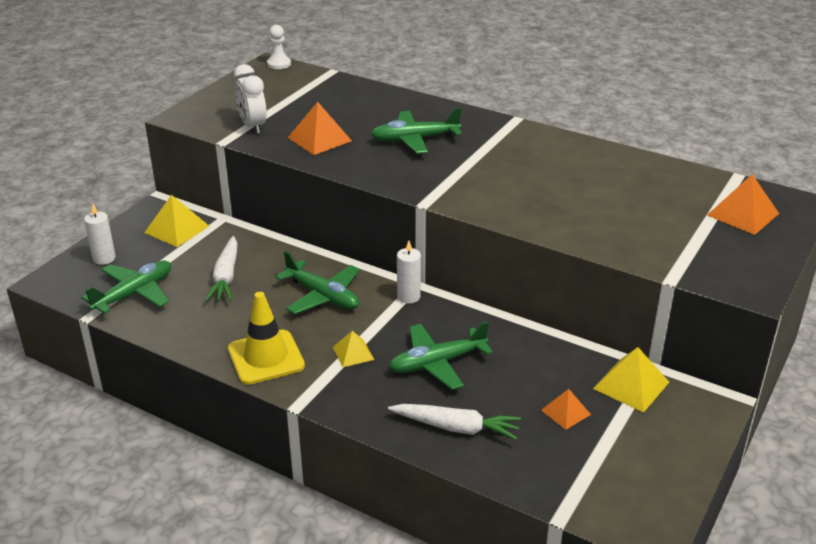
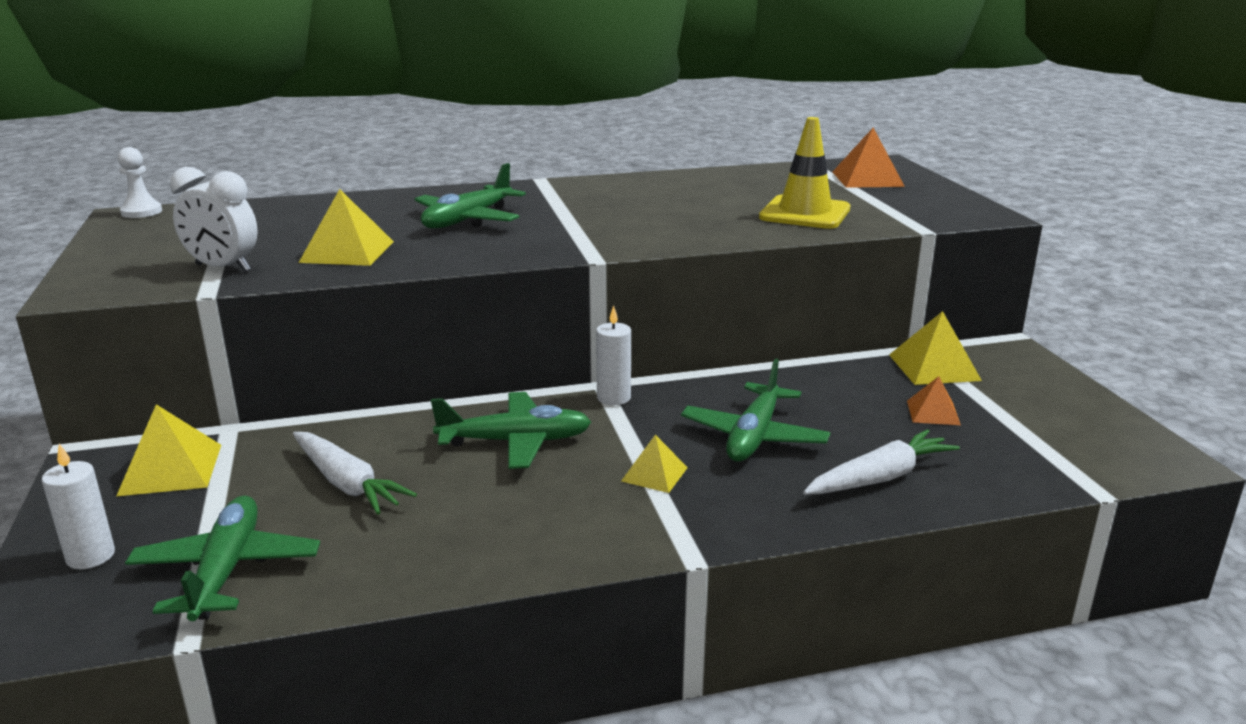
camera: 45 degrees left, 10 degrees down
(266, 357) = (561, 534): yellow traffic cone -> yellow traffic cone (805, 213)
(319, 139) = (347, 251): orange pyramid -> yellow pyramid

